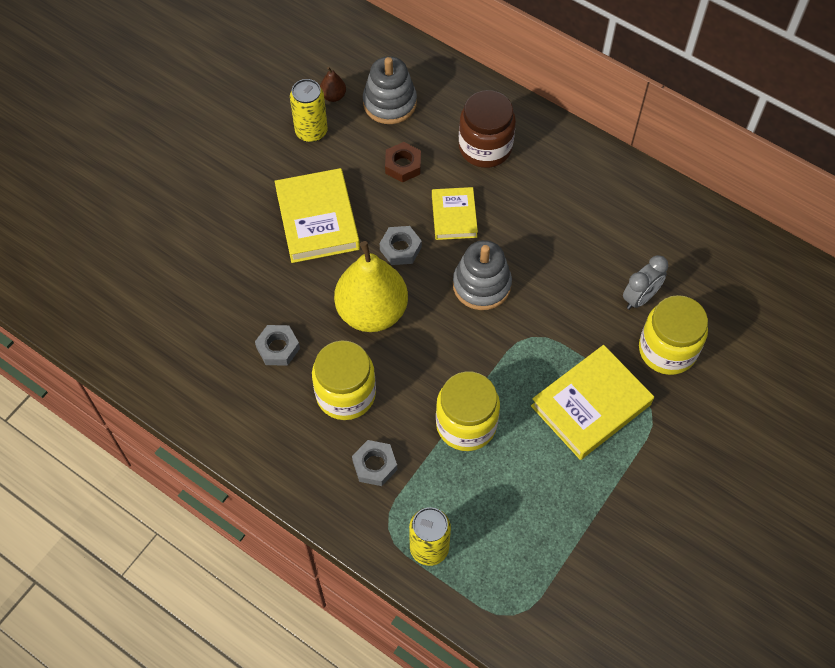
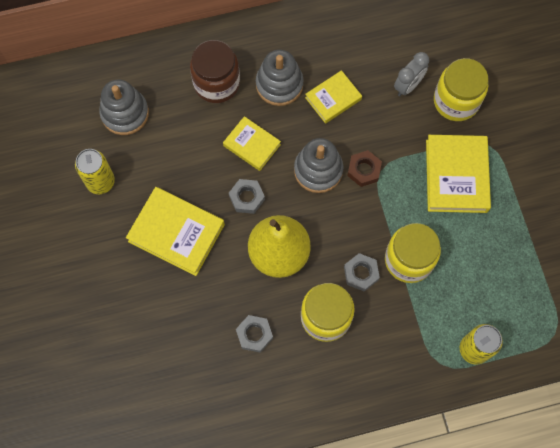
camera: 50 degrees left, 10 degrees up
(333, 96) = (84, 145): brown pear -> none
(374, 465) = (391, 338): grey nut -> grey nut (361, 273)
(403, 165) = (183, 145): brown nut -> brown nut (364, 170)
(533, 195) = (279, 84): none -> grey stacking toy
(563, 246) = (333, 98): none -> yellow book
(640, 298) = (408, 86): grey clock -> grey clock turned 45 degrees clockwise

